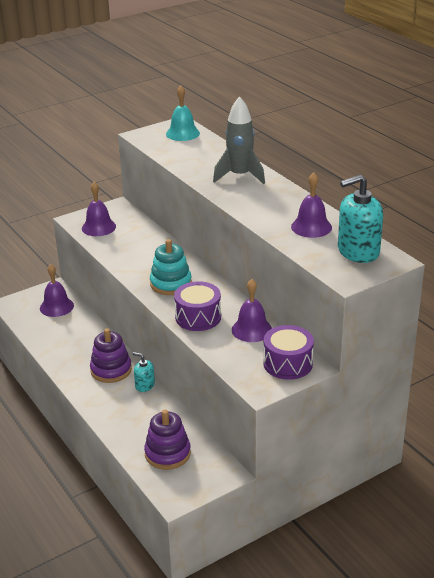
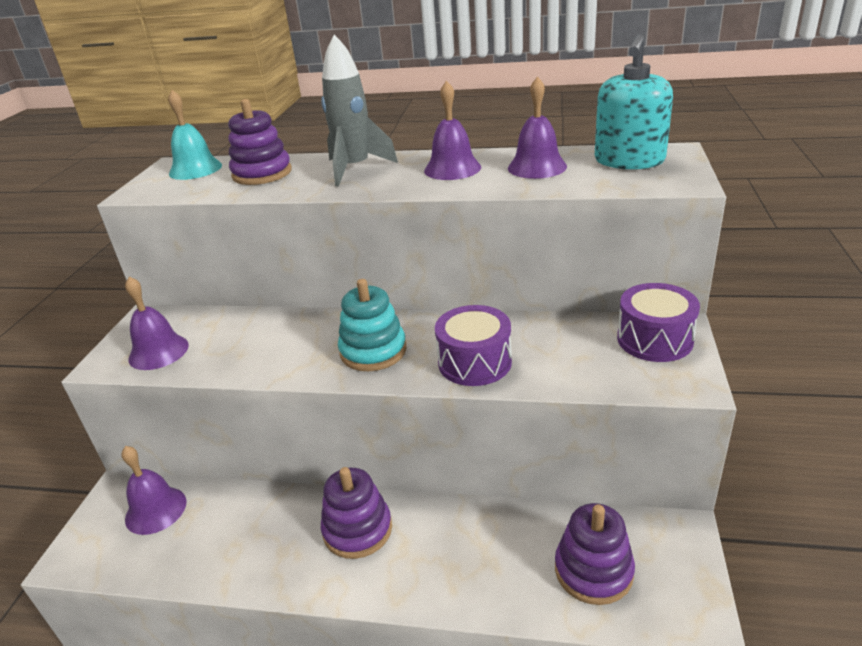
camera: 45 degrees left, 0 degrees up
(145, 385) = (429, 513): turquoise soap dispenser -> none
(201, 154) = (262, 173): none -> purple stacking toy
(251, 329) = (553, 334): purple bell -> purple bell (452, 169)

